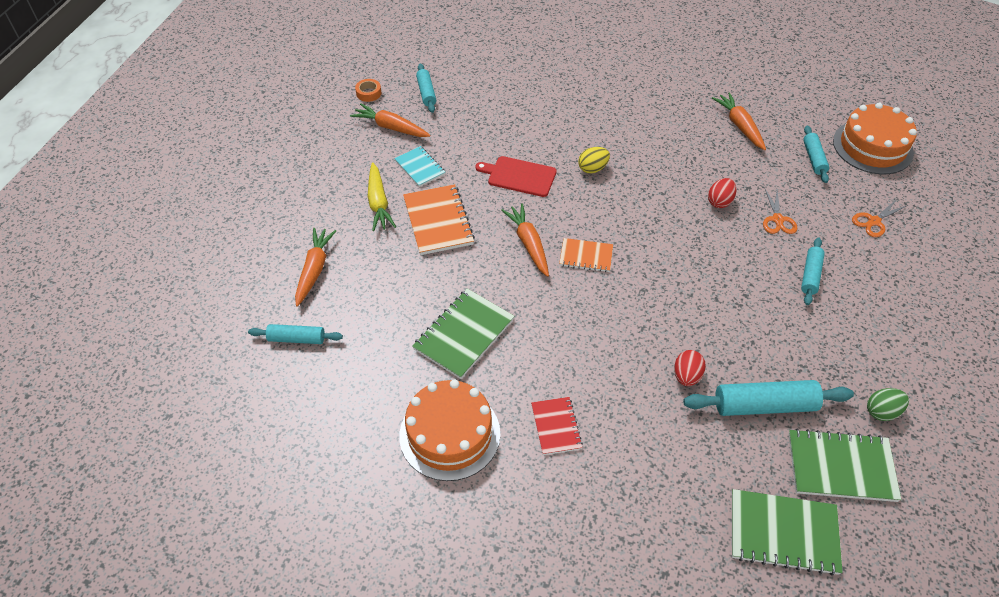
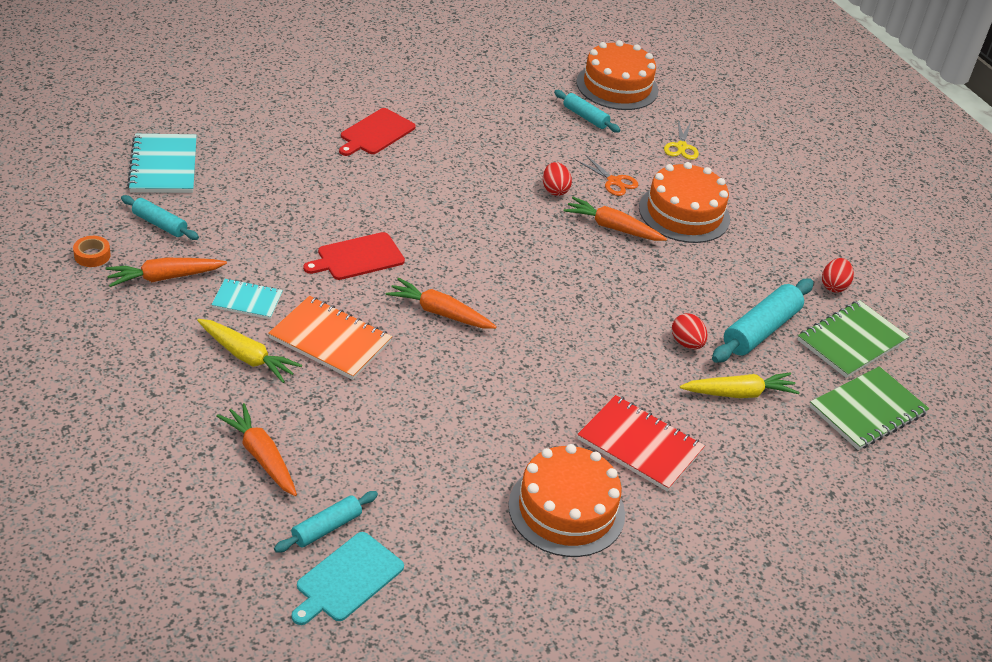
camera: 50 degrees left, 10 degrees down
(270, 379) = (347, 579): none -> turquoise cutting board
(464, 334) = (478, 423): green notebook -> none
(470, 57) = (163, 166): none -> turquoise notebook
(556, 426) = (640, 445): red notebook -> red notebook, size x1.65
(586, 256) = (501, 295): orange notebook -> none
(592, 168) = (417, 216): yellow egg -> none
(632, 97) = (376, 133): none -> red cutting board
(683, 442) = (739, 393): none -> yellow carrot
(739, 126) = (498, 116): orange carrot -> orange carrot (612, 227)
(810, 275) = (684, 213): turquoise rolling pin -> orange cake
(873, 221) = (681, 147): orange scissors -> yellow scissors
(882, 411) = (834, 286): green egg -> red egg

